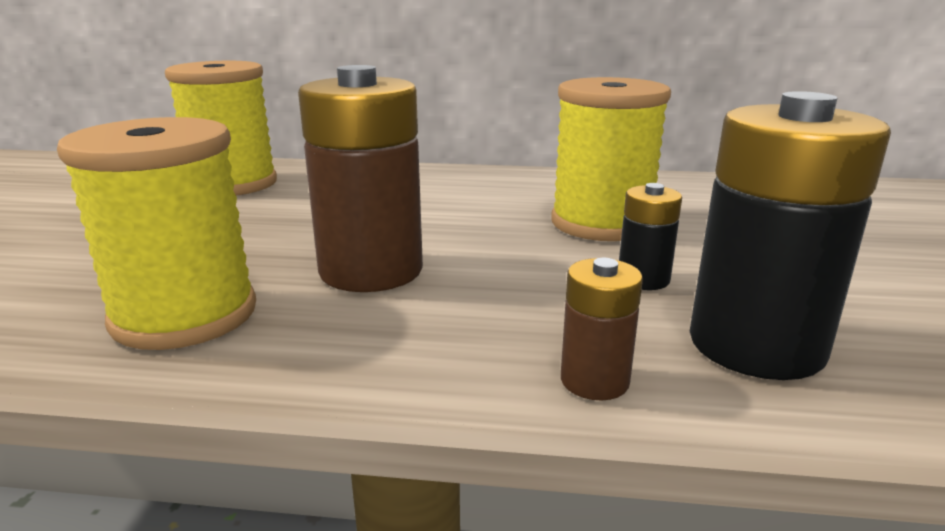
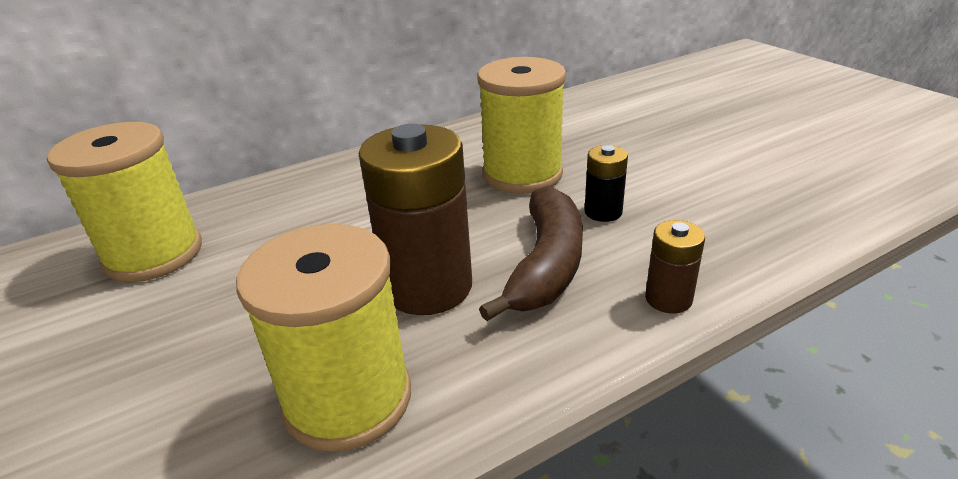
camera: 35 degrees left, 10 degrees up
(505, 297) = (546, 265): none -> brown banana
(756, 345) = (708, 233): black battery -> none

